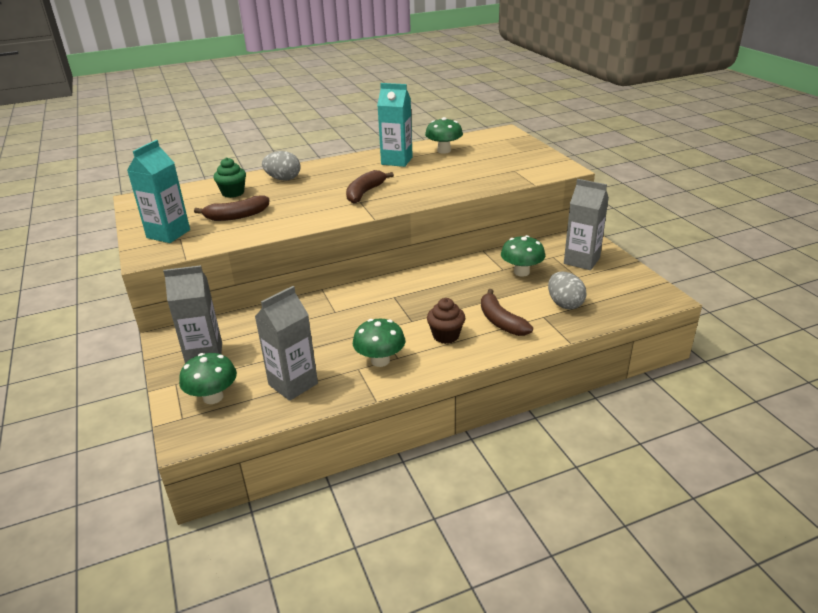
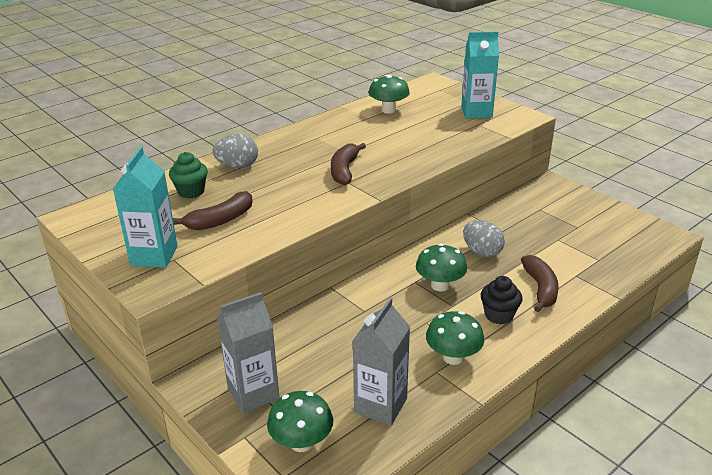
camera: 20 degrees left, 0 degrees up
(397, 161) = (348, 128): turquoise carton -> turquoise carton (476, 112)
(446, 336) = (499, 315): brown cupcake -> black cupcake
(501, 321) = (540, 289): brown banana -> brown banana turned 135 degrees counterclockwise
(521, 272) = (522, 231): green mushroom -> green mushroom (440, 285)
(564, 304) = (586, 258): grey egg -> grey egg (481, 252)
(581, 261) = (569, 209): grey carton -> none

